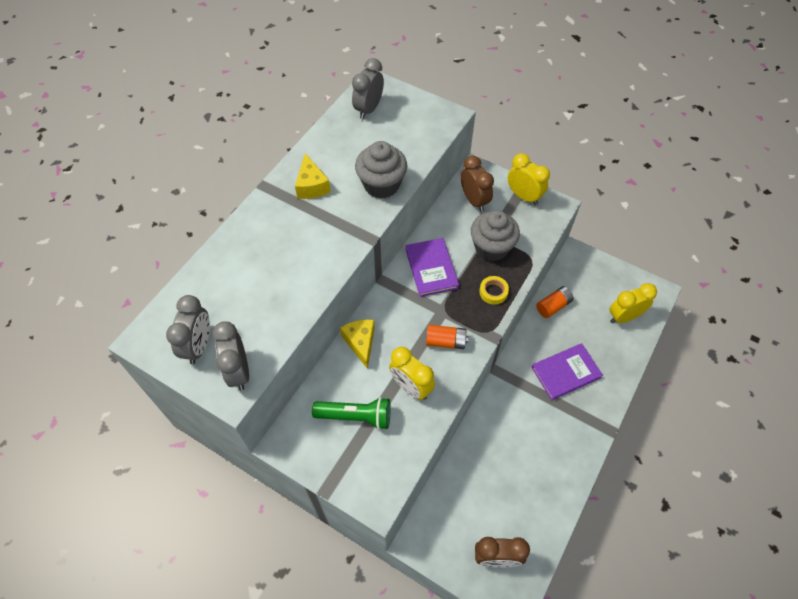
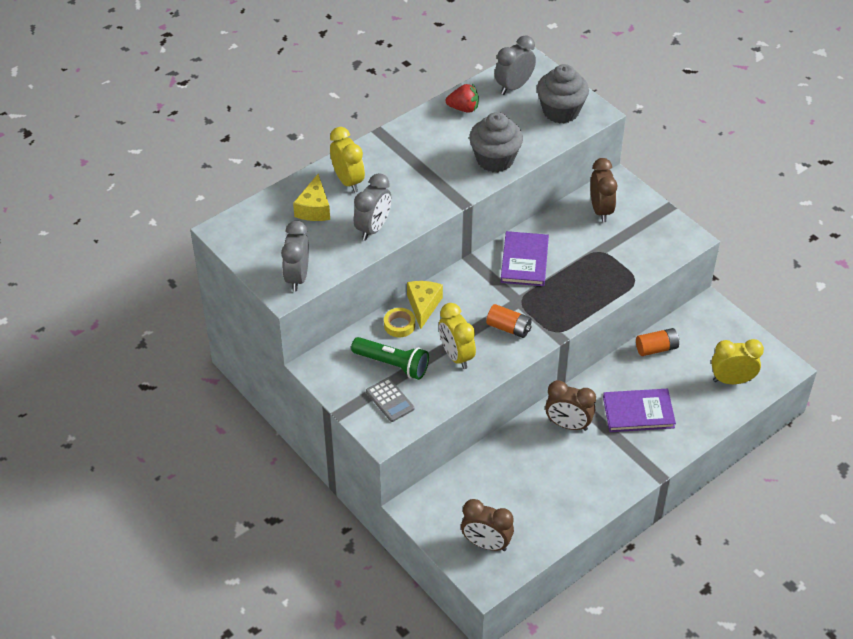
camera: 20 degrees right, 10 degrees down
(199, 346) = (269, 248): grey clock -> grey clock (373, 228)
(311, 186) = (425, 143): yellow cheese -> yellow cheese (314, 209)
(332, 141) = (463, 108): none -> red strawberry
(368, 458) = (390, 400): none -> grey calculator
(491, 248) = (597, 259): grey cupcake -> grey cupcake (561, 111)
(493, 292) = (579, 299): yellow tape -> yellow tape (399, 325)
(514, 405) = (568, 425): none -> brown clock
(523, 196) = (657, 220): yellow clock -> yellow clock (348, 181)

